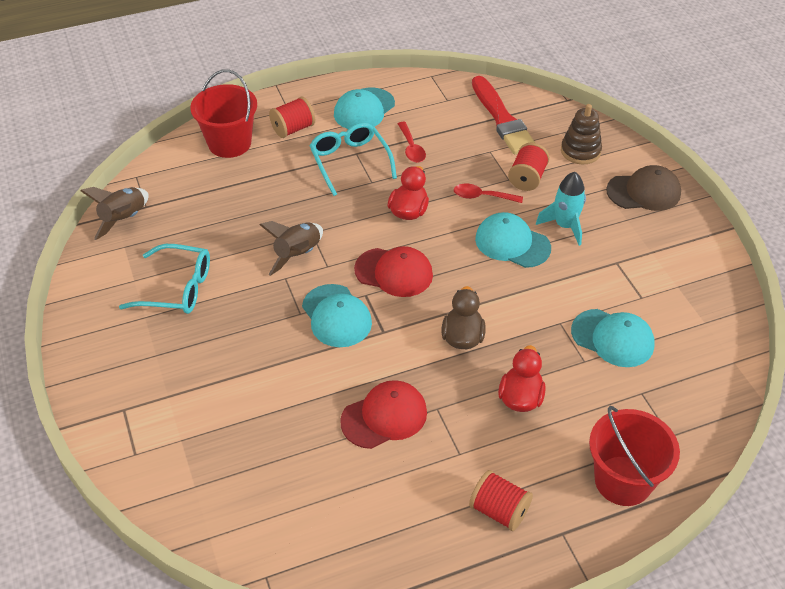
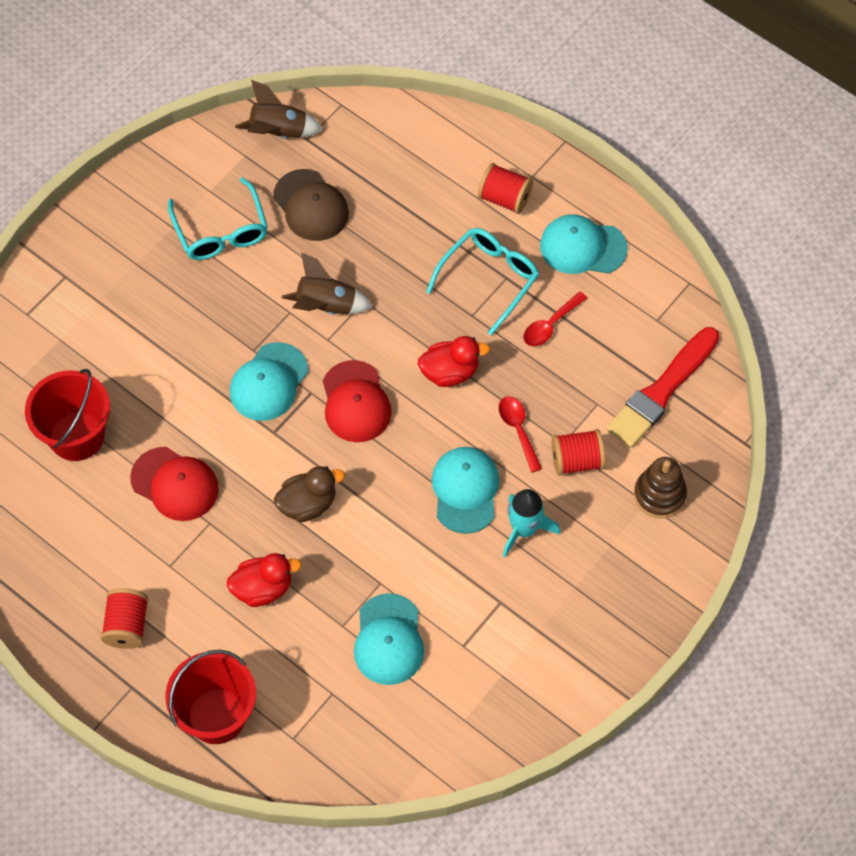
camera: 60 degrees right, 15 degrees up
(229, 143) = (443, 154): red bucket -> red bucket (76, 436)
(644, 192) = (632, 587): brown cap -> brown cap (311, 206)

